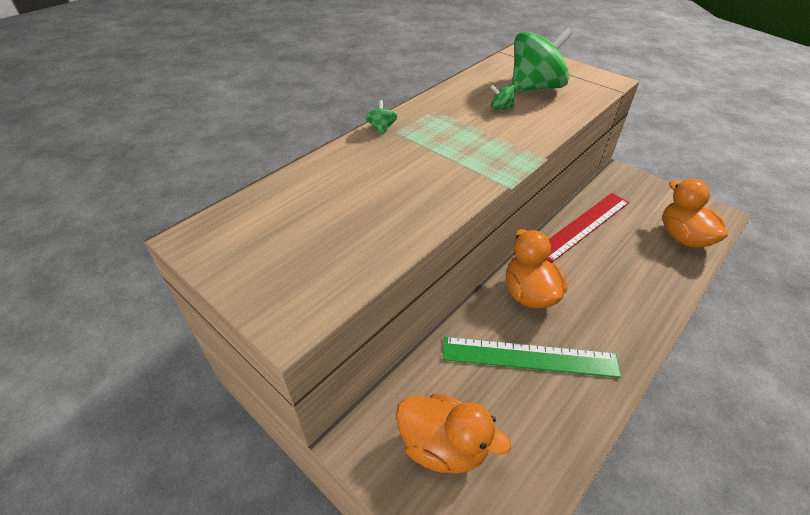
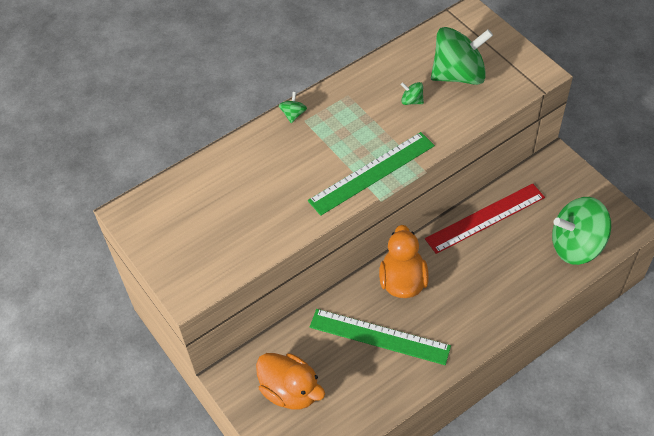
camera: 15 degrees right, 10 degrees up
(489, 165) = (372, 173): none -> green ruler
(683, 237) = (576, 245): orange duck -> green spinning top

